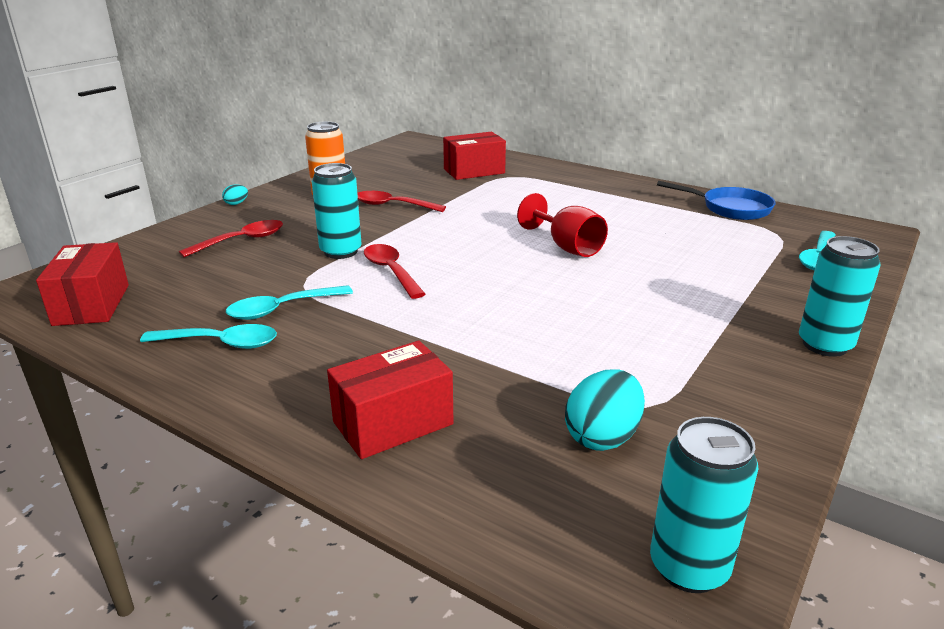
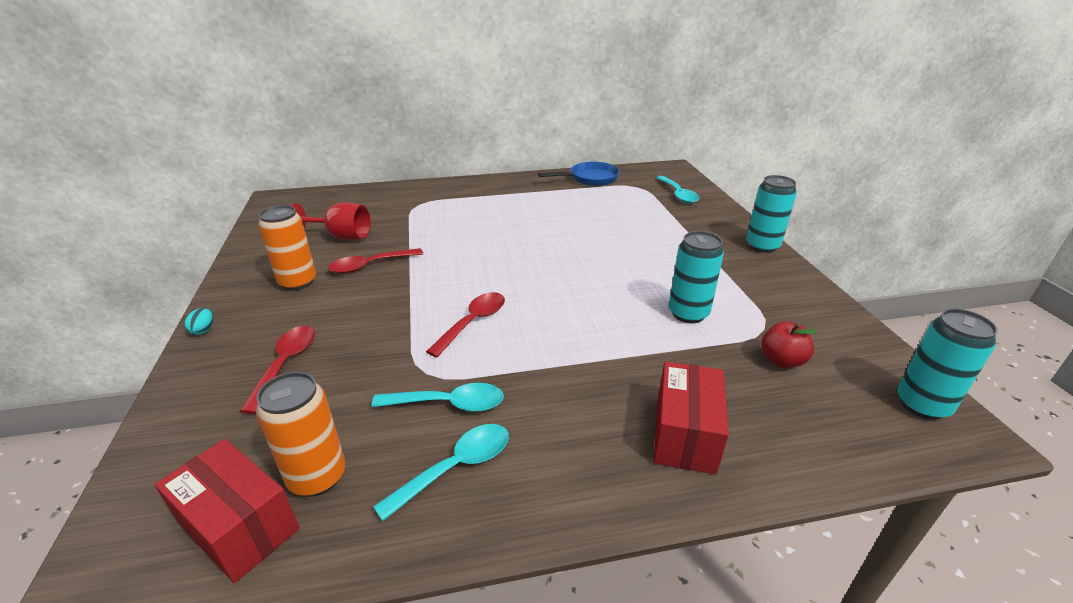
camera: 45 degrees left, 5 degrees up
(155, 304) = (317, 477): none -> orange can
(282, 309) = (449, 404): turquoise spoon -> turquoise spoon turned 105 degrees counterclockwise
(341, 251) = (402, 326): turquoise can -> turquoise can (688, 313)
(391, 271) = (473, 322): red spoon -> red spoon turned 105 degrees clockwise
(474, 171) = (383, 210): red box -> none
(567, 247) = (552, 245): red goblet -> red goblet (341, 236)
(602, 437) = (781, 361): turquoise egg -> red apple

